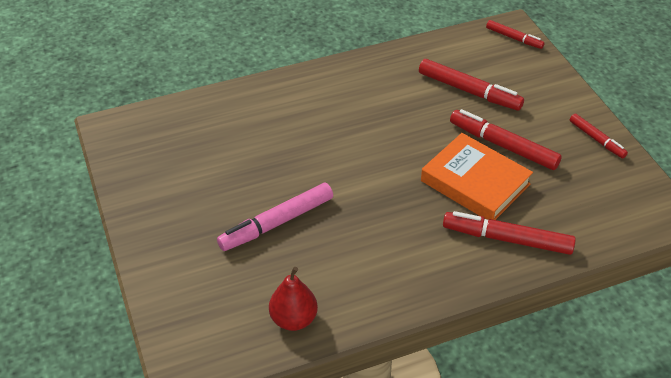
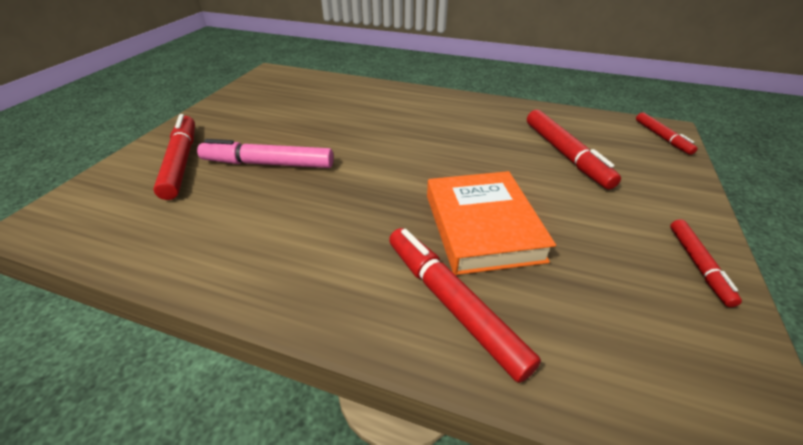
camera: 40 degrees right, 5 degrees down
(293, 319) = (158, 238): red pear -> none
(503, 145) = (554, 211): red marker -> red marker (181, 162)

